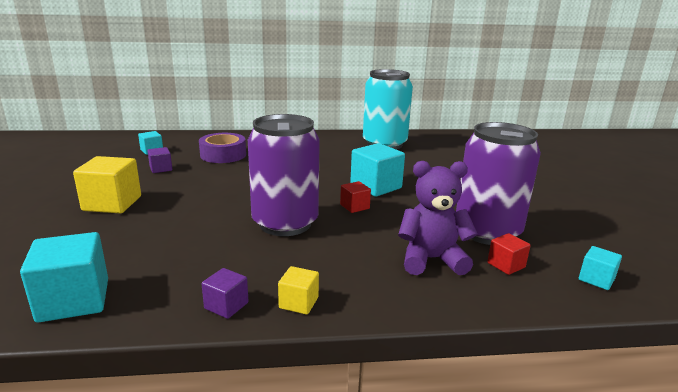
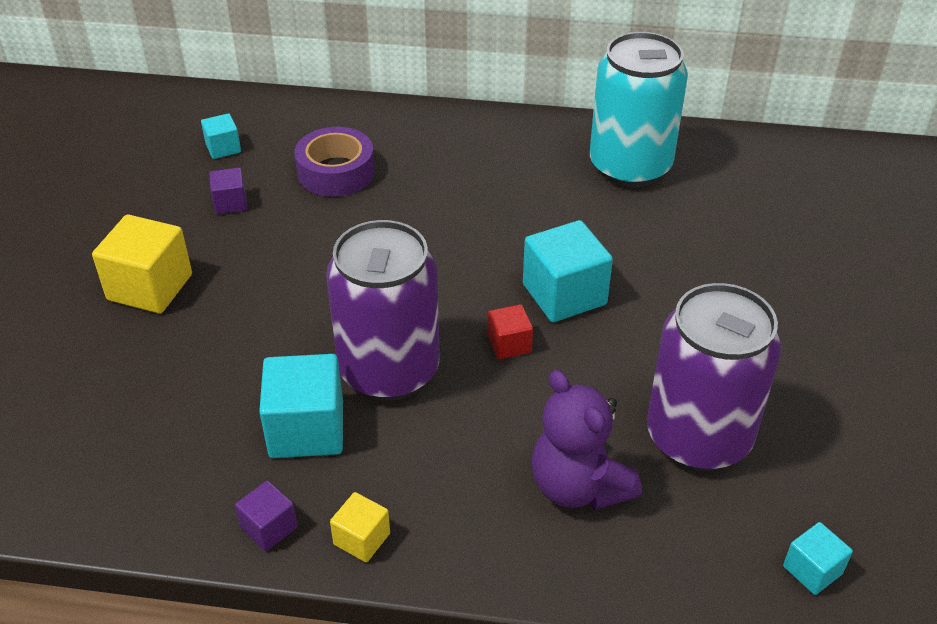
camera: 15 degrees right, 20 degrees up
(74, 300) = (88, 485): turquoise cube -> turquoise cube (306, 429)
(431, 260) = (578, 486): purple teddy bear -> purple teddy bear turned 135 degrees counterclockwise
(506, 265) = (687, 516): red cube -> none

